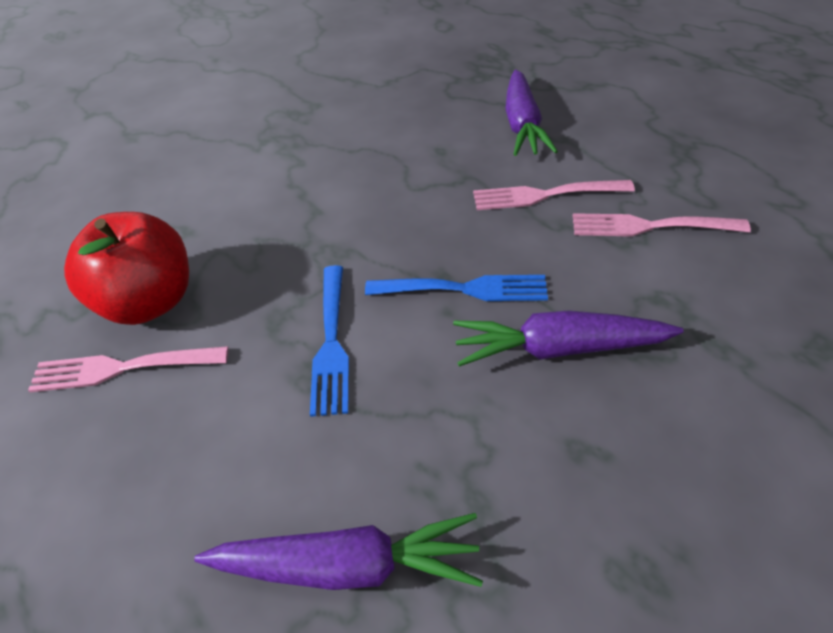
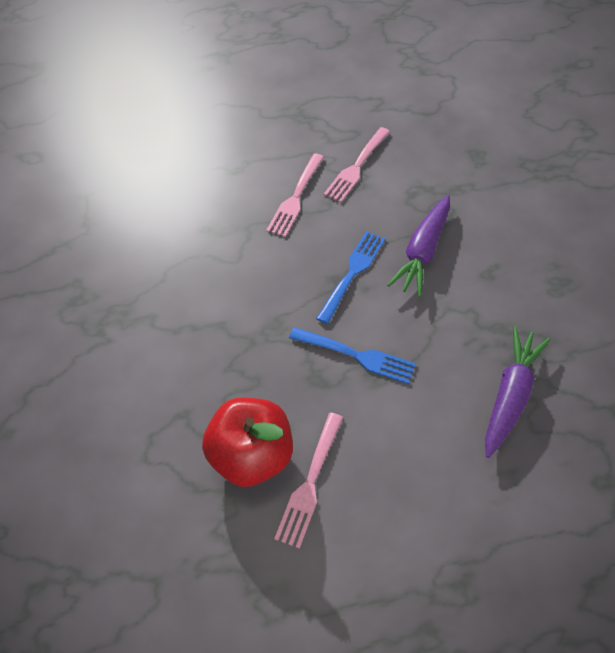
camera: 65 degrees left, 10 degrees up
(522, 125) = (213, 174): purple carrot -> none

